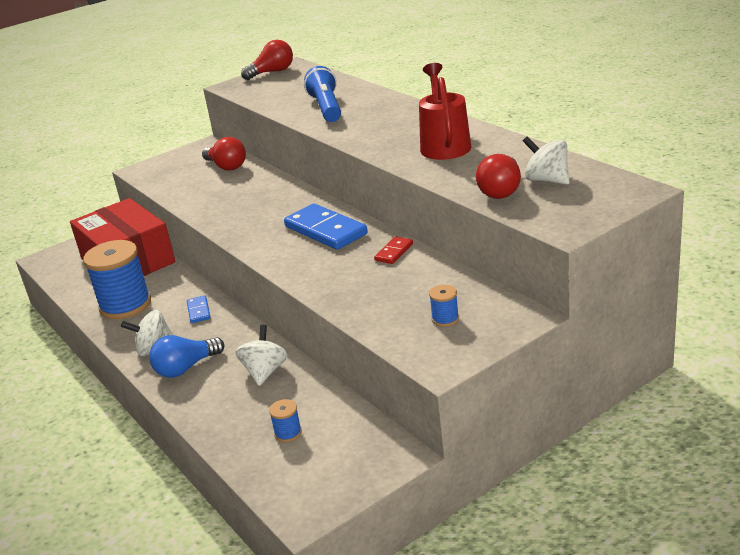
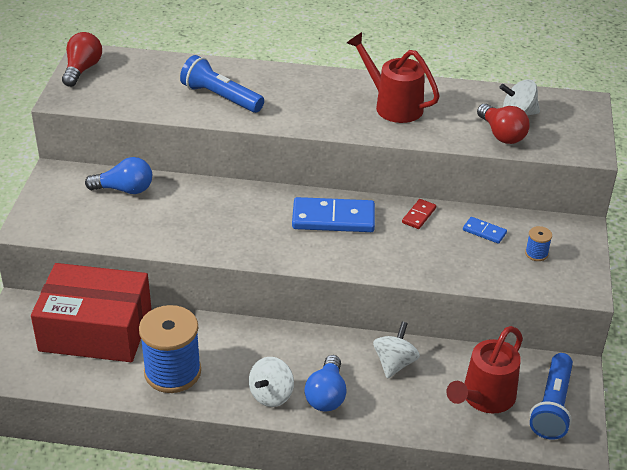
camera: 50 degrees left, 10 degrees up
(198, 311) = (254, 343): blue domino -> blue domino (484, 232)
(226, 166) = (125, 189): red light bulb -> blue light bulb
(265, 372) = (394, 363): white spinning top -> white spinning top turned 60 degrees clockwise
(288, 433) = (484, 398): blue spool -> red watering can
(332, 471) = (552, 406): none -> blue flashlight
(394, 252) = (419, 215): red domino -> red domino turned 45 degrees clockwise

